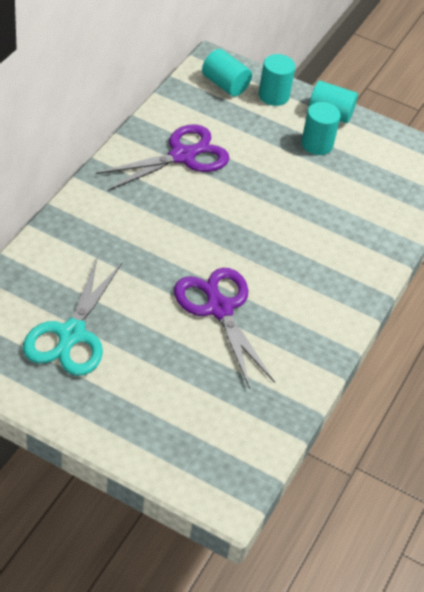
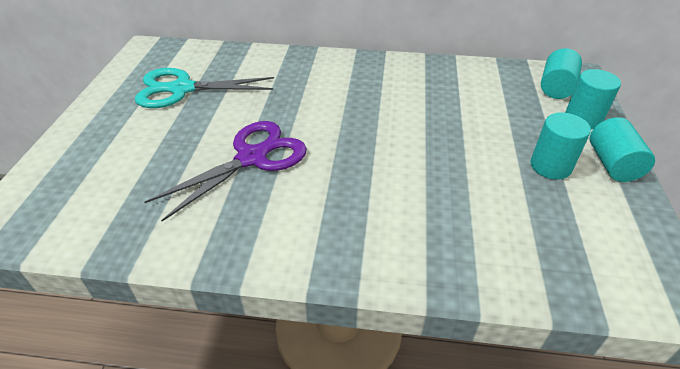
camera: 75 degrees right, 5 degrees down
(182, 156) = (433, 88): purple scissors -> none

